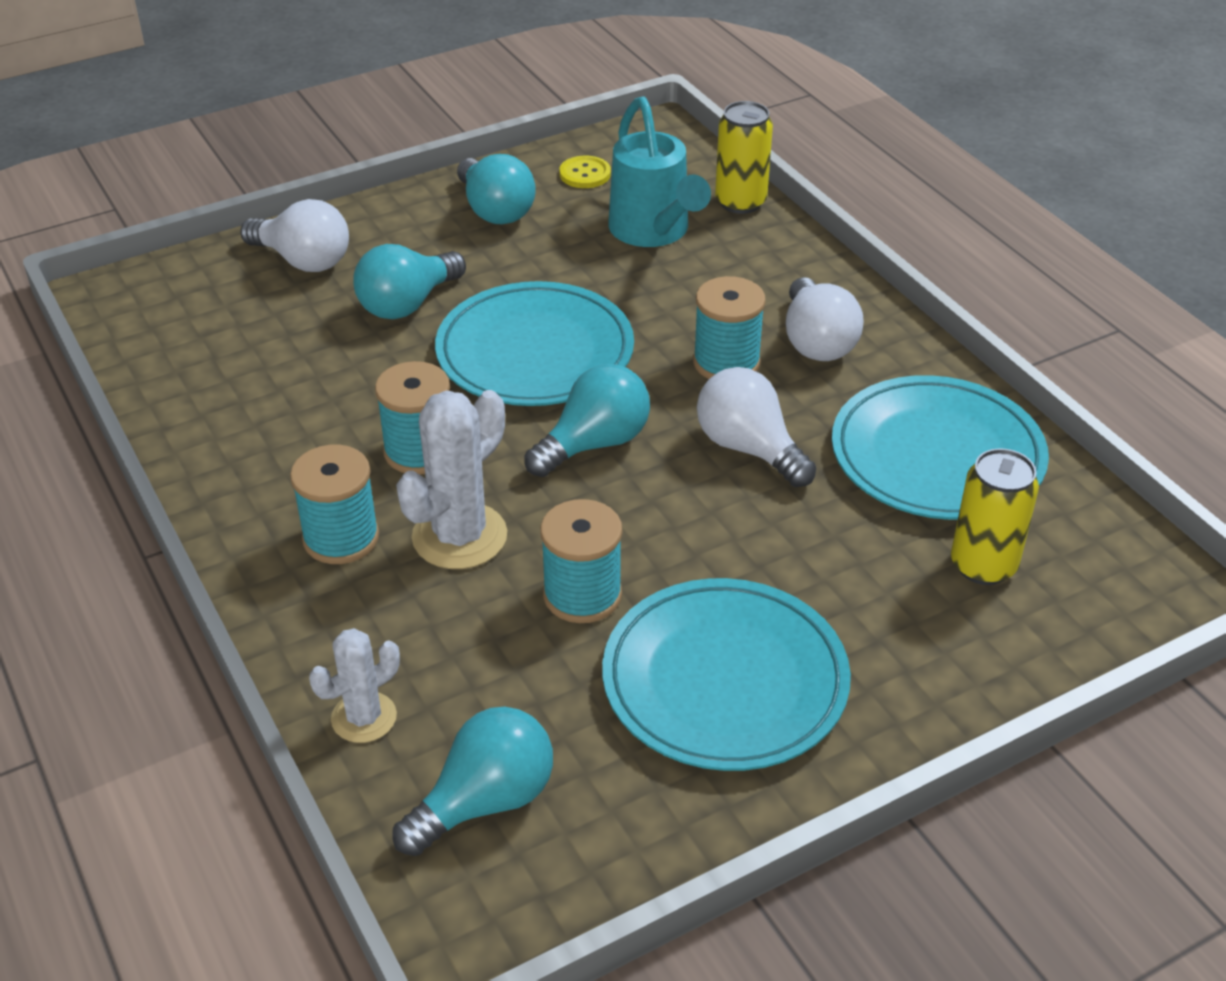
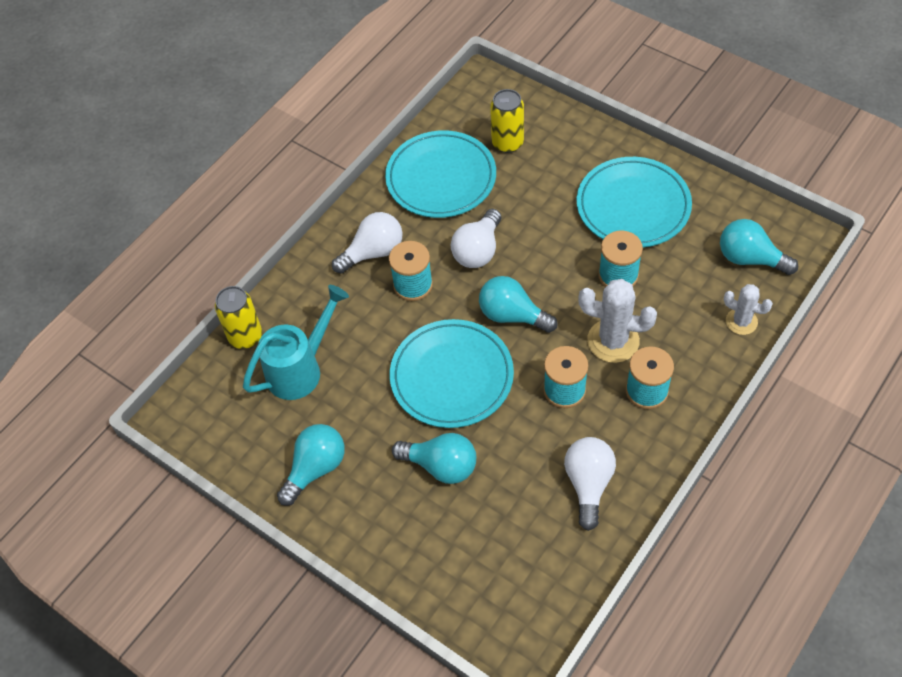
camera: 110 degrees left, 15 degrees up
(303, 261) = (427, 553): white light bulb -> white light bulb (588, 484)
(585, 174) = (248, 436): yellow button -> none

